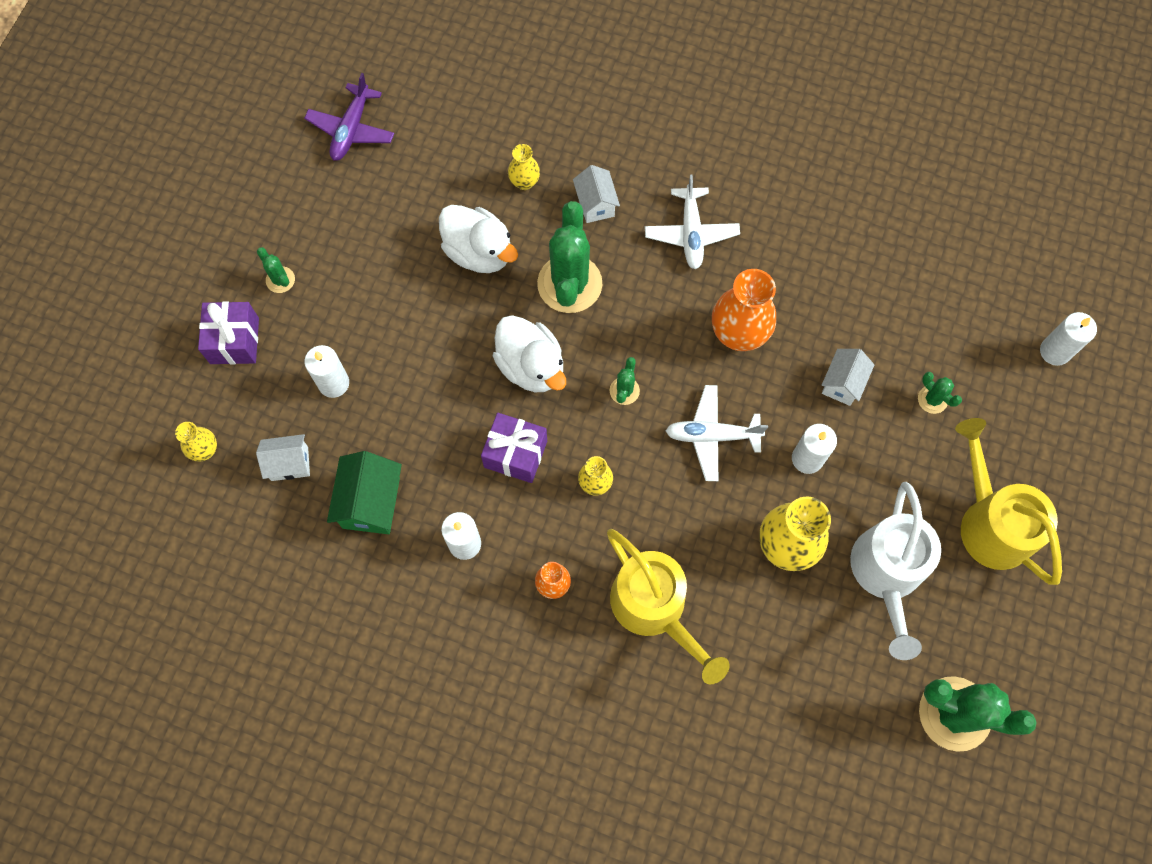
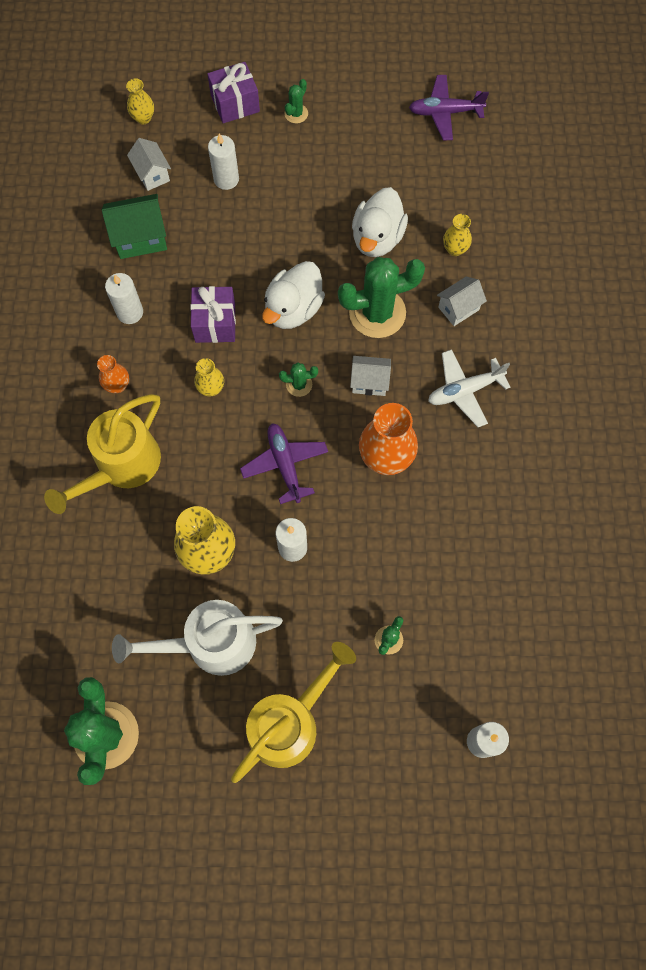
camera: 70 degrees right, 0 degrees up
(712, 435) = (285, 464): white plane -> purple plane
(842, 383) = (373, 557): white house -> white house (369, 382)

